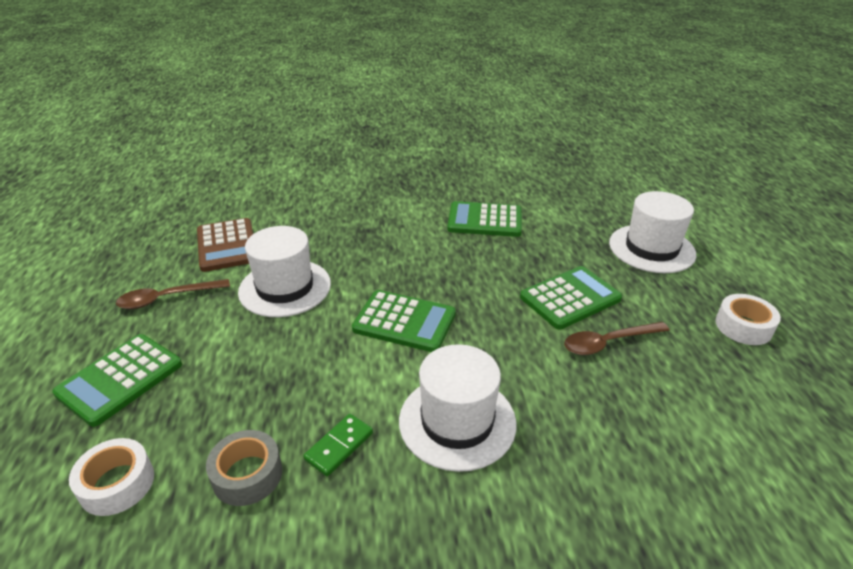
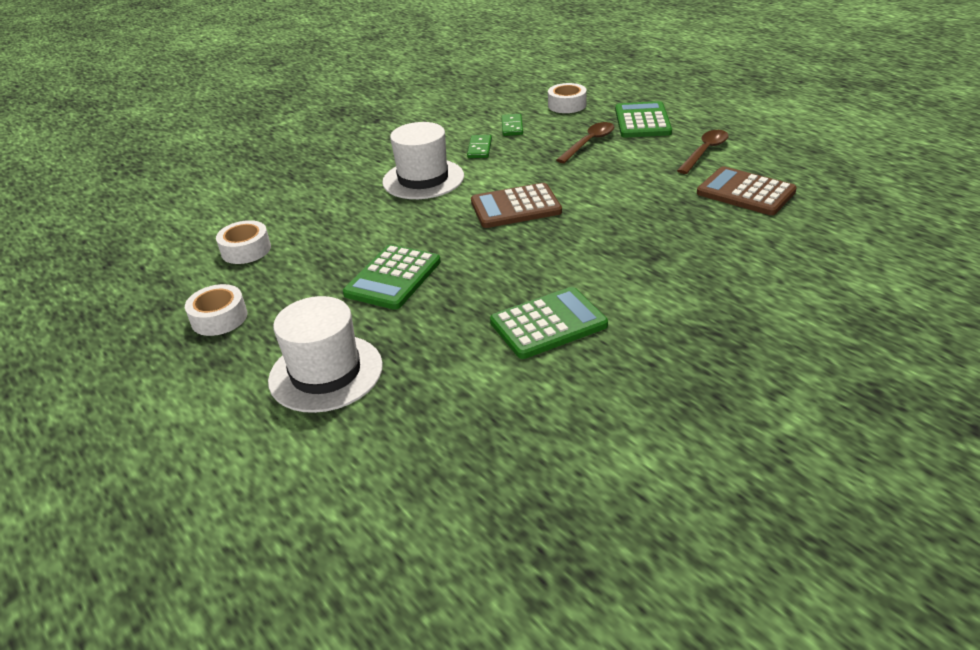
camera: 150 degrees right, 0 degrees up
(247, 475) = (512, 127): grey tape -> green domino
(285, 288) = (638, 189): white hat -> none
(404, 322) = (515, 207): green calculator -> brown calculator
(608, 342) = (343, 257): brown spoon -> brown spoon (589, 143)
(721, 406) = (246, 250): none -> white tape

